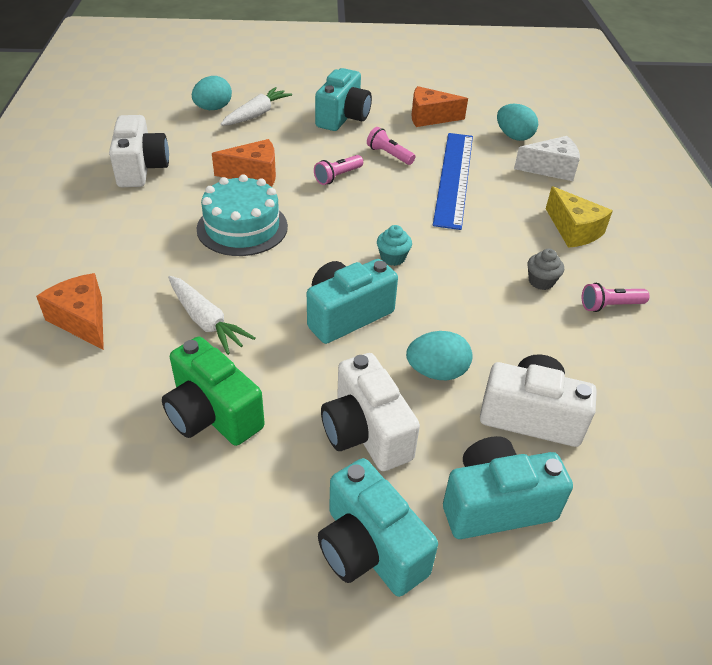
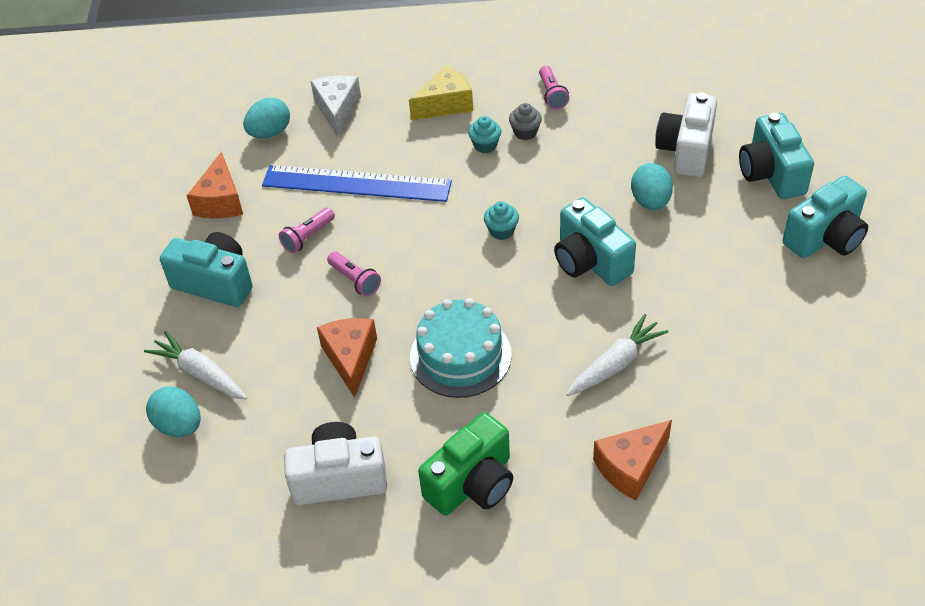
camera: 85 degrees left, 5 degrees up
(212, 414) = (728, 341): green camera -> green camera (472, 483)
(366, 432) = (724, 243): white camera -> none
(516, 253) = (485, 145): none -> turquoise cupcake

